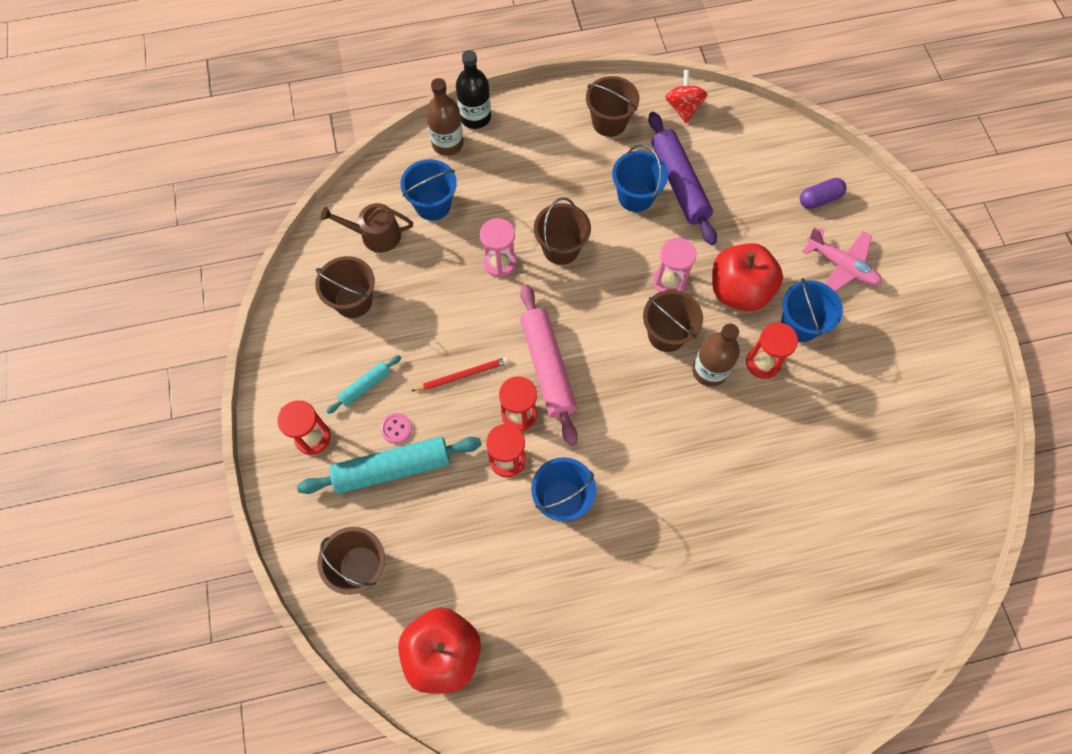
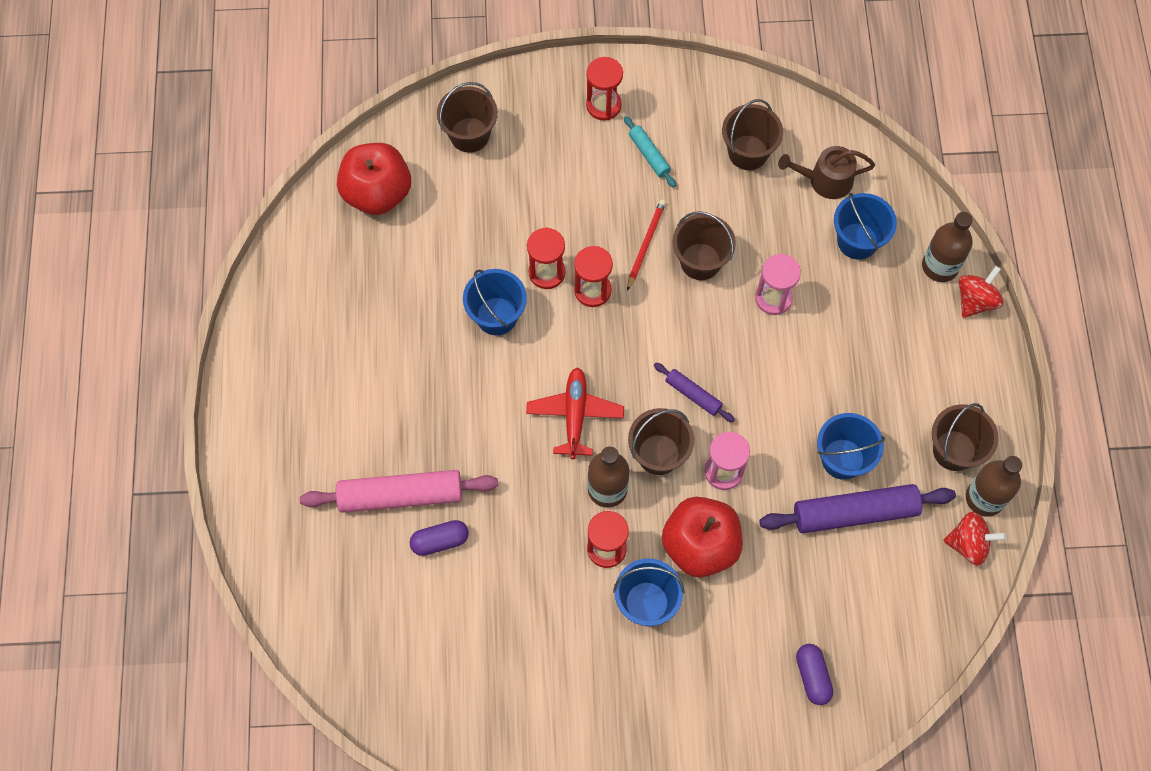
camera: 100 degrees right, 0 degrees up
(375, 235) = (825, 180): brown watering can -> brown watering can turned 105 degrees counterclockwise
(392, 469) = (558, 170): turquoise rolling pin -> none
(396, 428) = (599, 178): pink button -> none
(462, 375) = (645, 244): red pencil -> red pencil turned 150 degrees counterclockwise
(475, 117) = (975, 301): black bottle -> red spinning top
(547, 367) = (640, 326): pink rolling pin -> pink rolling pin (401, 495)
(561, 248) = (783, 364): brown bucket -> brown bucket (700, 261)
(604, 314) = (693, 395): none -> purple rolling pin
(643, 100) = (984, 498): none -> brown bottle
(647, 409) = (575, 415): none -> red plane
(798, 507) = (440, 541): none -> purple capsule
(841, 266) = (715, 674): pink plane -> none

